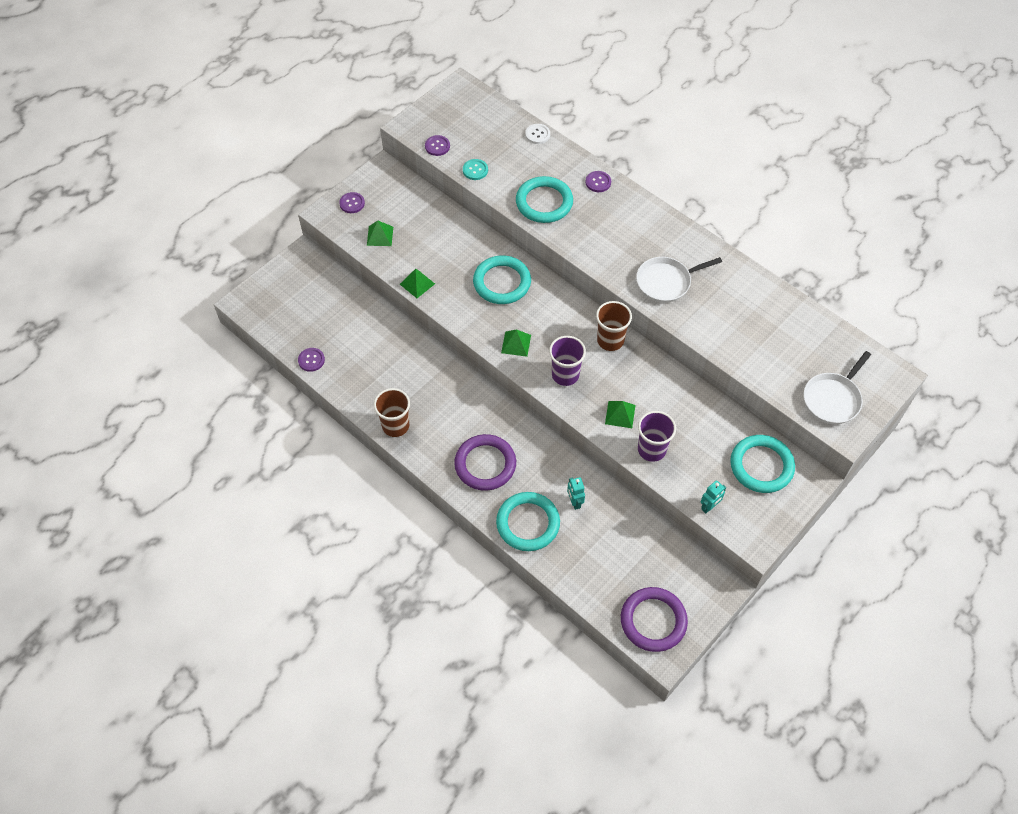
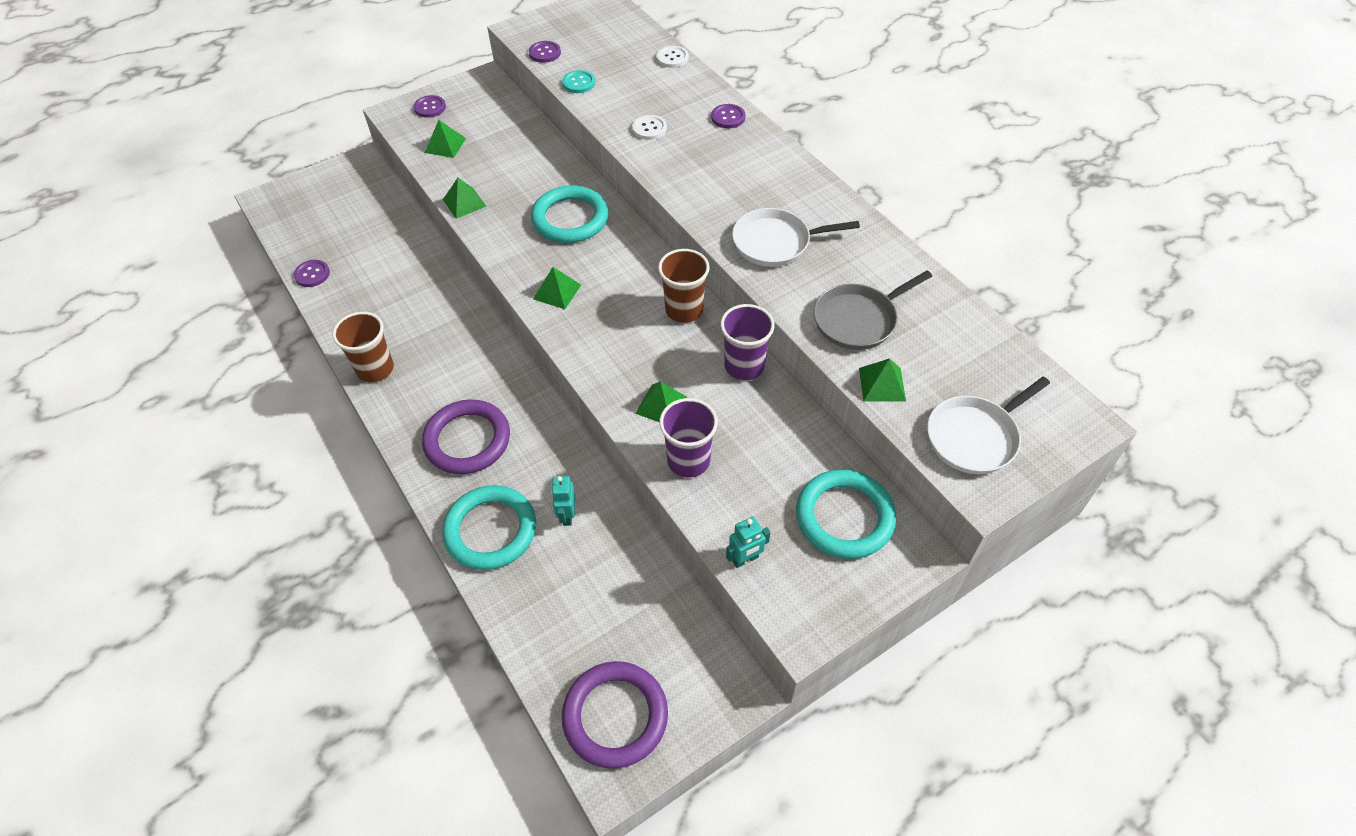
camera: 15 degrees right, 5 degrees down
(544, 202) = (649, 128): turquoise ring -> white button
(565, 375) = (606, 341): purple cup -> purple cup (744, 366)
(738, 331) = (858, 320): none -> grey pan
(767, 374) = (882, 384): none -> green pyramid

